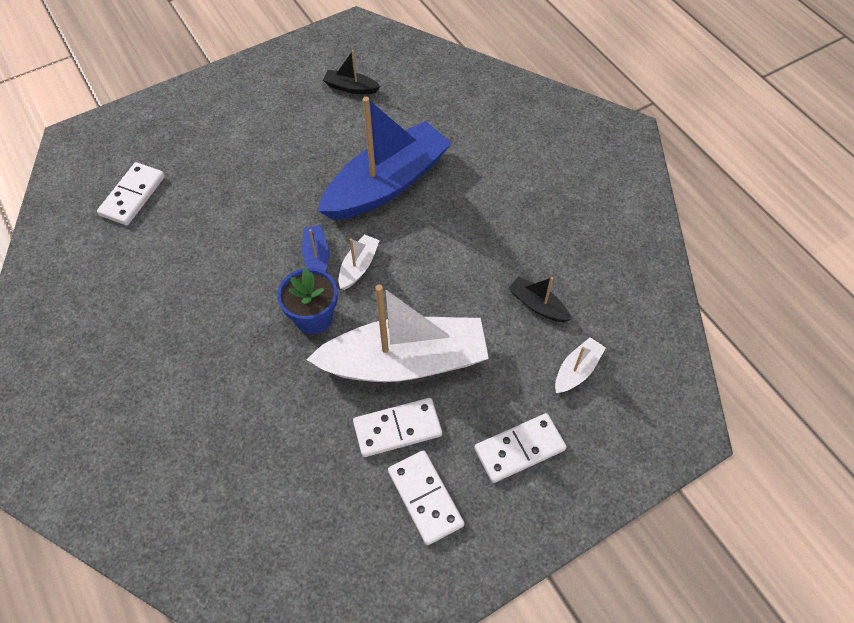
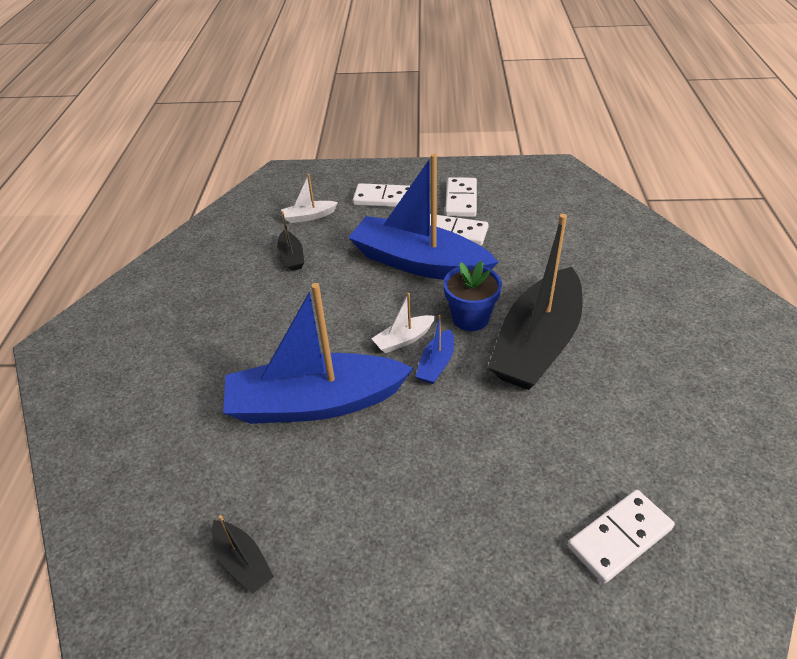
camera: 145 degrees left, 15 degrees down
(240, 318) = (537, 343): none -> black boat
(405, 361) = (419, 263): white boat -> blue boat

